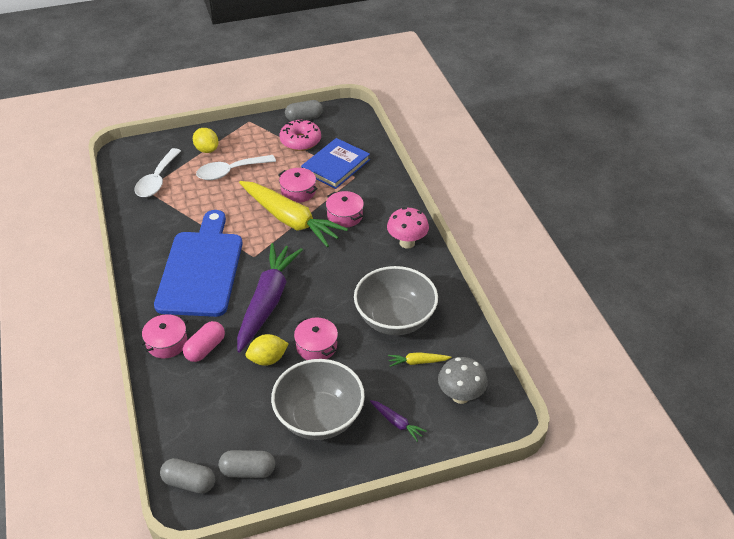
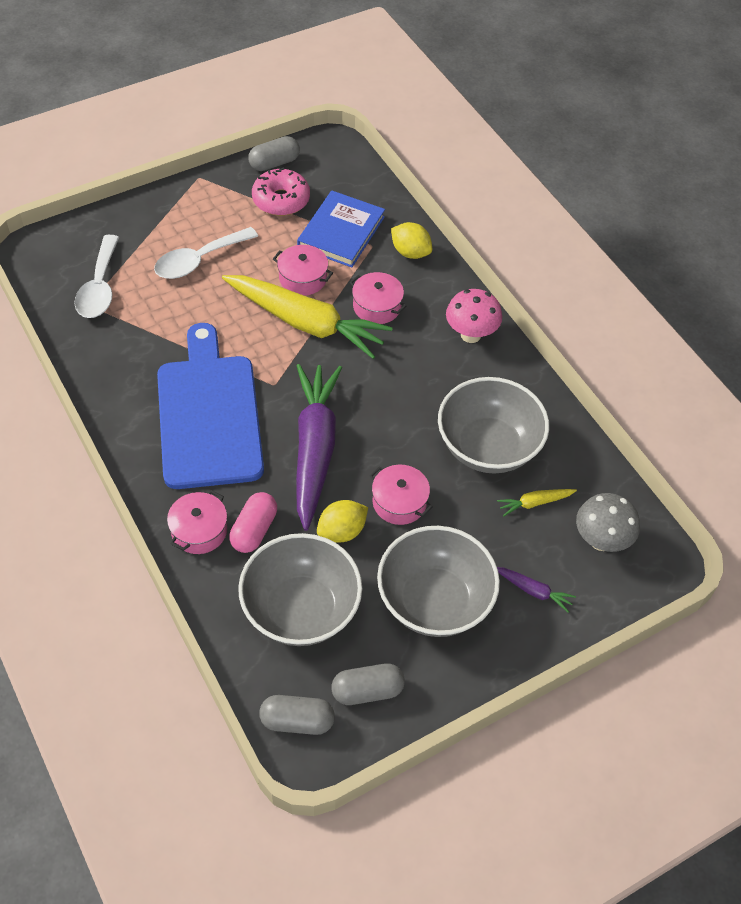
camera: 15 degrees left, 10 degrees up
(207, 149) = (154, 230): yellow lemon -> yellow lemon (410, 252)
(219, 407) = (301, 609): none -> grey bowl

